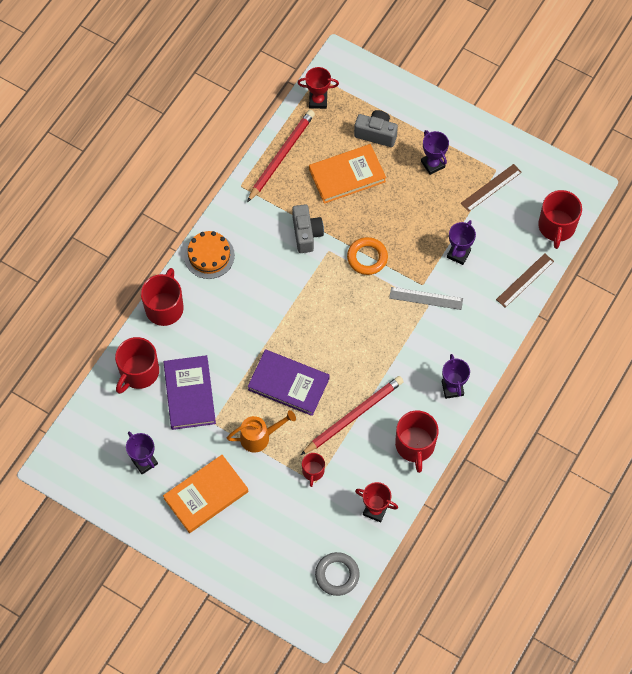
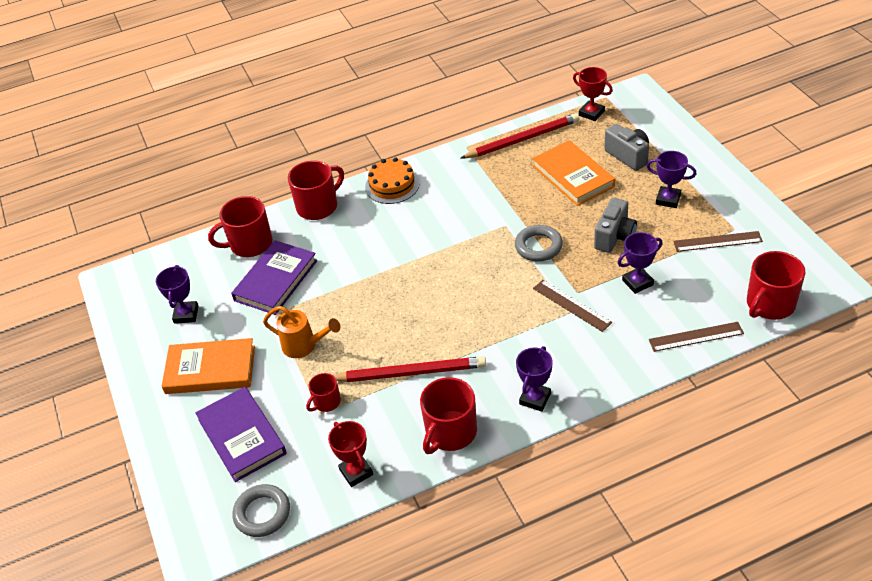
camera: 40 degrees right, 20 degrees down
(288, 384) = (371, 315): purple book -> purple book (241, 436)
(306, 234) = (495, 204): grey camera -> grey camera (614, 237)
(347, 176) = (573, 176): orange book -> orange book turned 45 degrees clockwise
(367, 258) = (538, 246): orange ring -> grey ring
(426, 298) = (571, 305): grey ruler -> brown ruler
(432, 164) = (668, 199): purple trophy -> purple trophy turned 75 degrees counterclockwise

